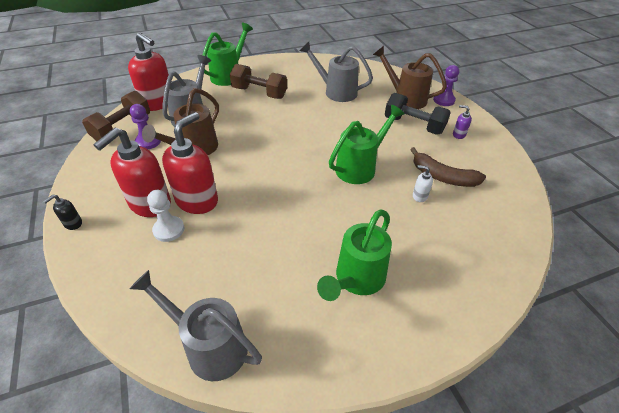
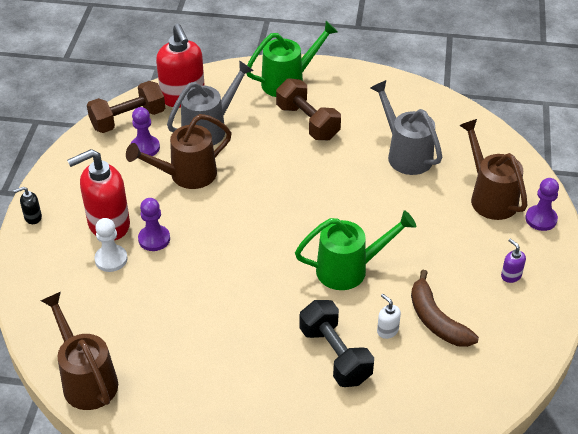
camera: 30 degrees right, 0 degrees up
(197, 200) = (154, 239): red soap dispenser -> purple pawn
(210, 346) = (86, 379): grey watering can -> brown watering can
(356, 279) = (249, 384): green watering can -> none
(413, 125) = (464, 240): black dumbbell -> black dumbbell (335, 355)

